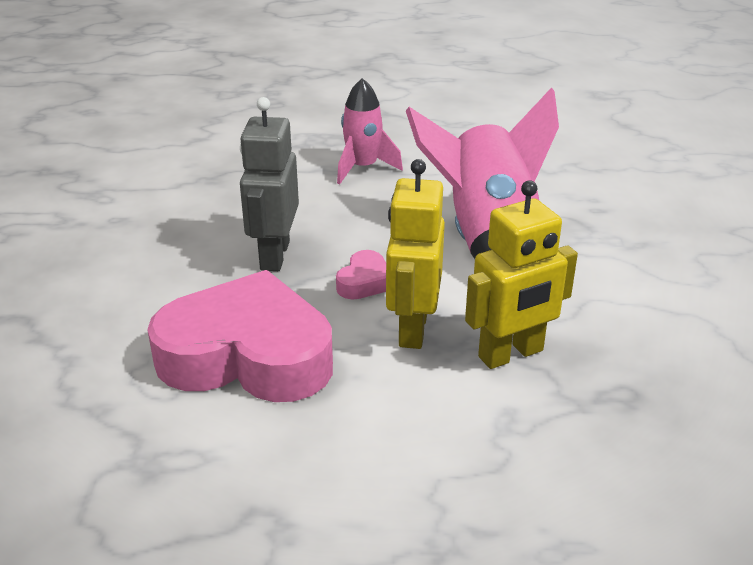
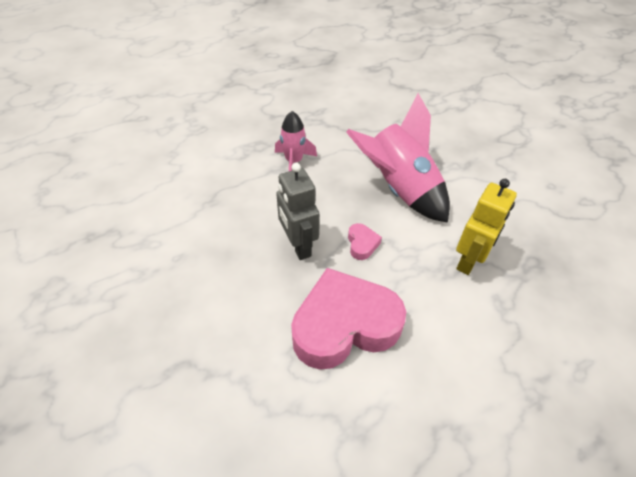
camera: 30 degrees left, 15 degrees up
(412, 329) = (411, 266): yellow robot -> none

